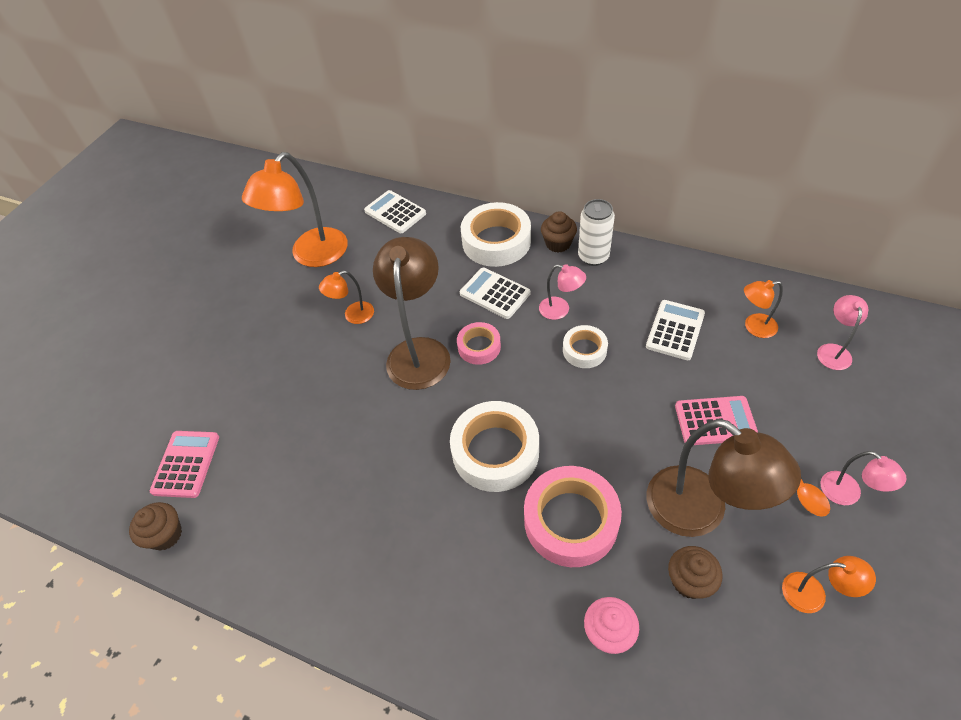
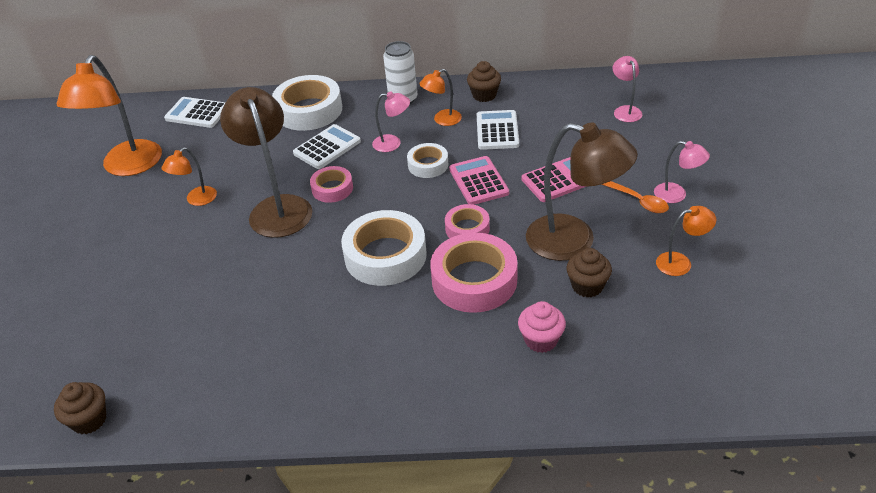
camera: 25 degrees left, 10 degrees down
(186, 464) = (80, 361): pink calculator -> pink calculator (478, 181)
(495, 293) = (327, 147): white calculator -> white calculator turned 120 degrees clockwise
(558, 244) = (367, 98): brown cupcake -> brown cupcake (484, 95)
(591, 449) = (467, 228): none -> pink tape
(754, 327) = (558, 112): orange lamp -> orange lamp (442, 120)

